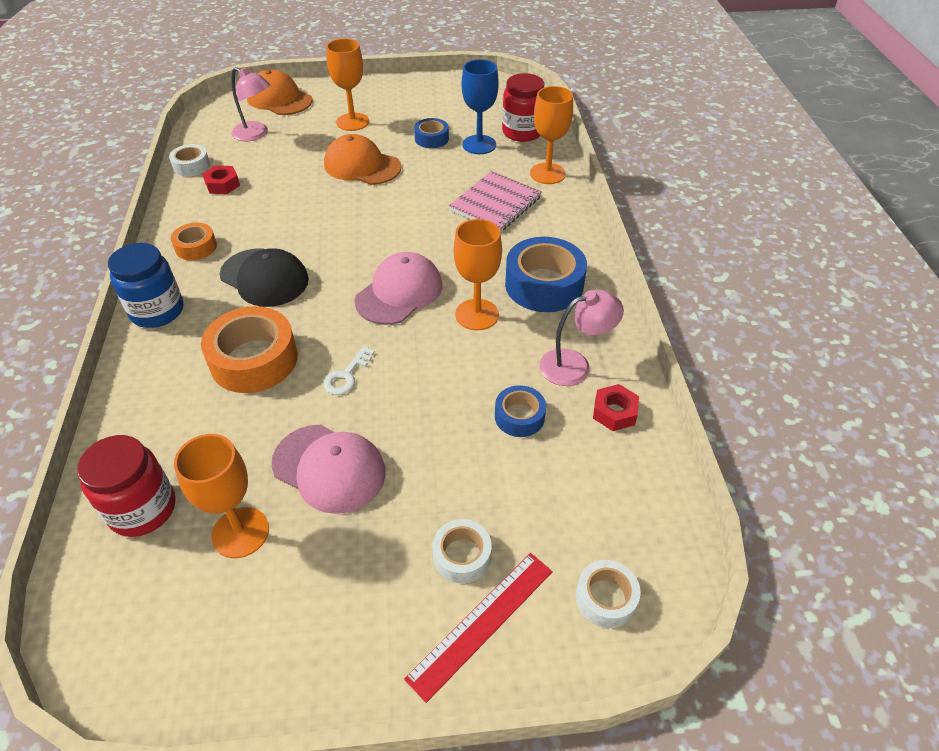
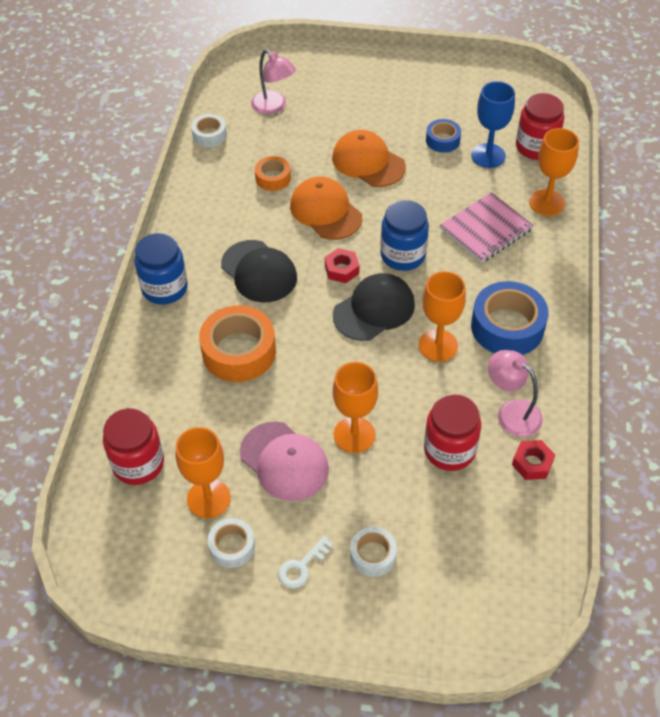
camera: 15 degrees right, 5 degrees up
(196, 247) = (204, 228): orange tape -> orange tape (273, 178)
(222, 185) = (235, 162): red nut -> red nut (341, 269)
(279, 99) = (302, 65): orange cap -> orange cap (325, 211)
(347, 375) = (313, 382): white key -> white key (302, 566)
(352, 122) = (369, 106): orange goblet -> orange goblet (354, 435)
(399, 292) = (374, 310): pink cap -> black cap
(417, 239) = (403, 255): none -> blue jar
(482, 623) = (375, 609): red ruler -> none
(519, 416) = (449, 450): blue tape -> red jar
(575, 365) = (511, 412): pink lamp -> pink lamp turned 135 degrees counterclockwise
(605, 598) = (475, 613): white tape -> white tape (232, 546)

